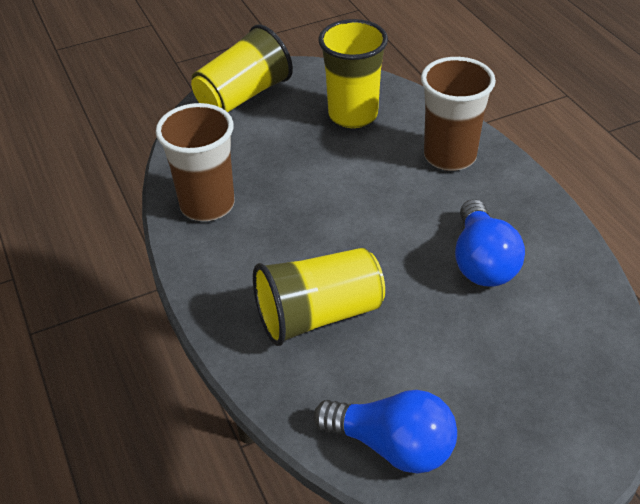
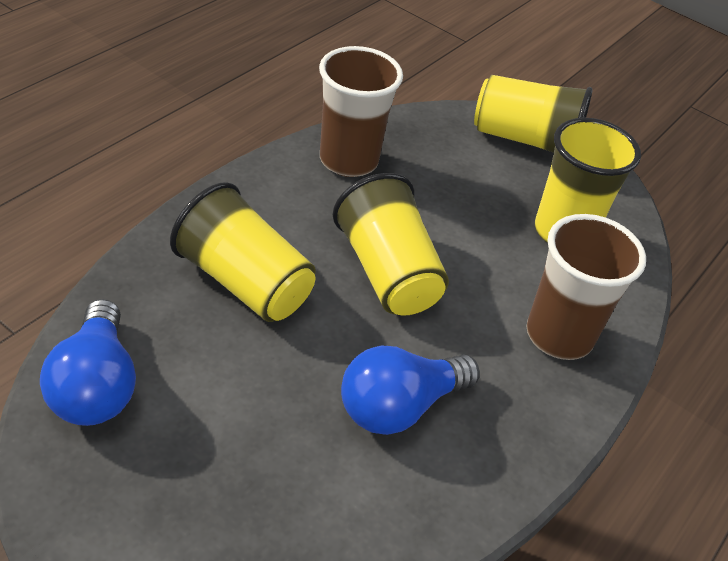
camera: 55 degrees right, 0 degrees up
(348, 224) = (387, 272): none -> yellow cup

